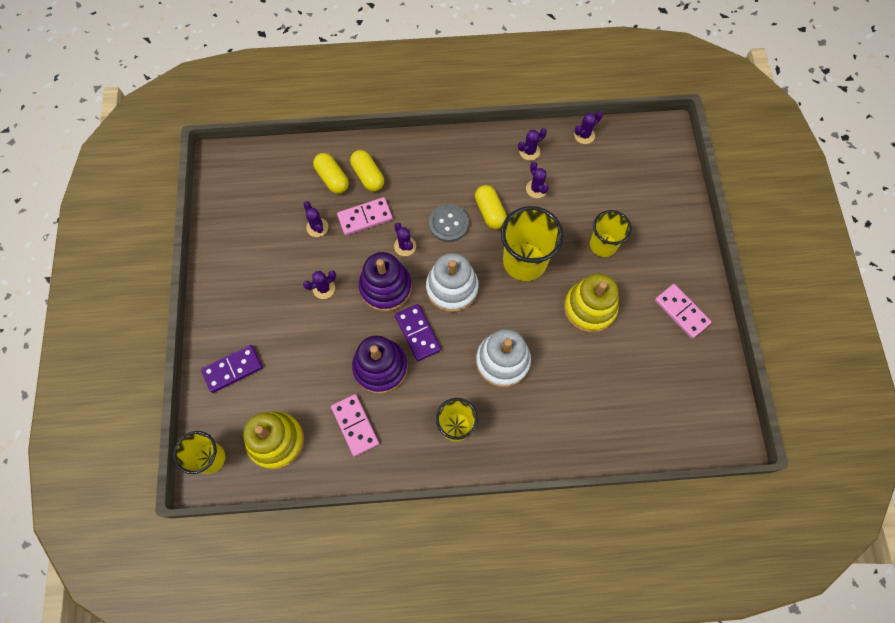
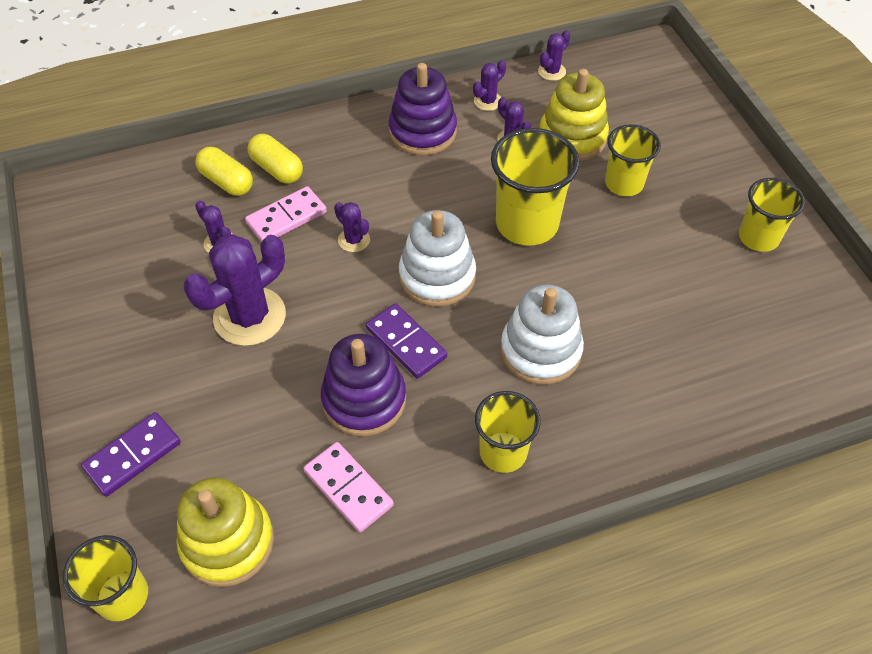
camera: 15 degrees left, 15 degrees down
(324, 288) = (249, 316): purple cactus -> purple cactus, size x2.11
(385, 287) = (341, 296): purple stacking toy -> purple stacking toy (423, 132)
(448, 223) = (407, 201): grey button -> none
(490, 212) = (459, 177): yellow capsule -> none
(589, 308) = (636, 259): yellow stacking toy -> yellow stacking toy (572, 138)
(681, 312) = (758, 237): pink domino -> yellow cup

